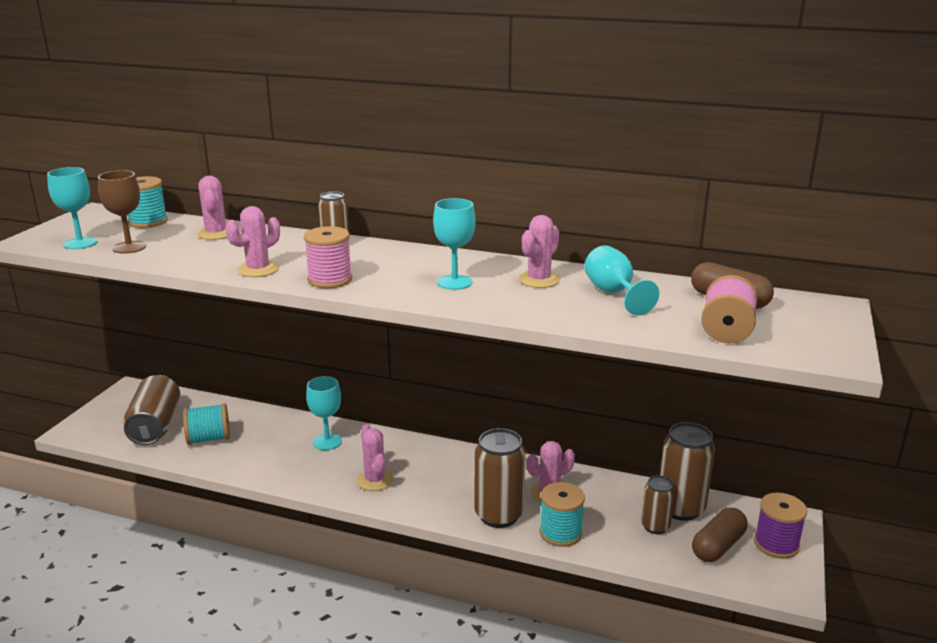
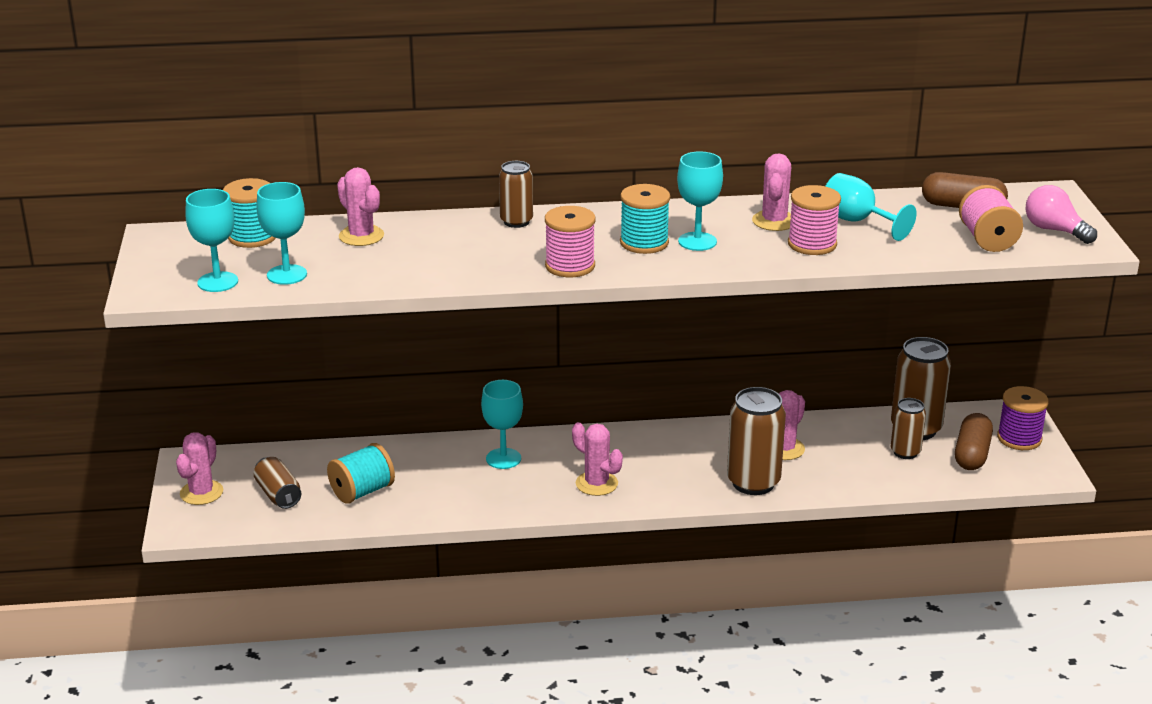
camera: 25 degrees left, 5 degrees up
(129, 247) = (287, 275): brown goblet -> turquoise goblet
(155, 426) = (278, 495): brown can -> brown can, size x0.59
(258, 269) = (477, 270): pink cactus -> pink cactus (201, 493)
(551, 303) = (812, 244): none -> pink spool
(560, 533) = (824, 482): turquoise spool -> turquoise spool (644, 243)
(807, 336) = (1054, 230): none -> pink light bulb

